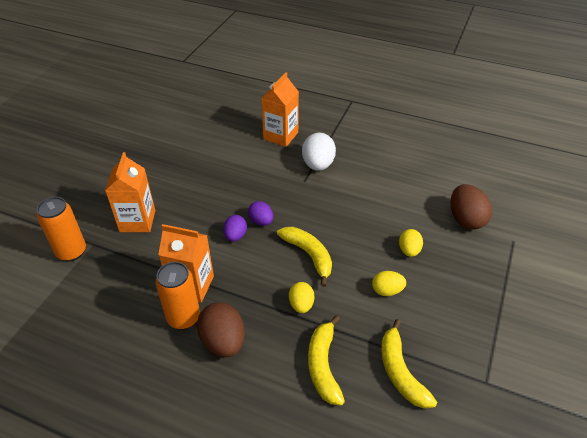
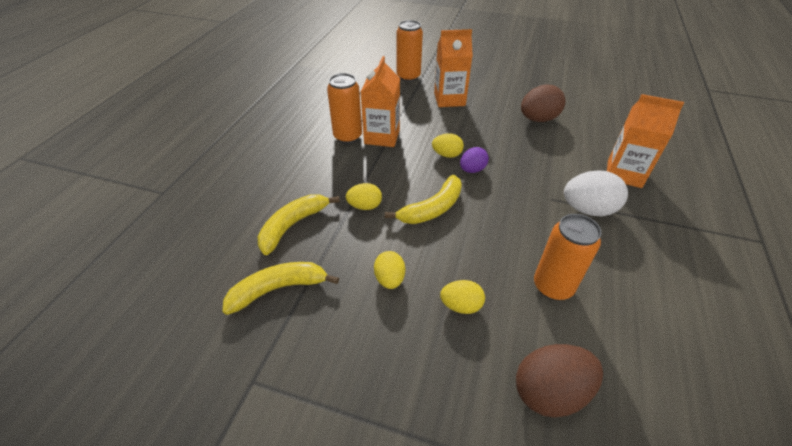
camera: 85 degrees right, 0 degrees up
(223, 341) = (323, 160): brown egg -> brown egg (538, 119)
(235, 236) = (447, 155): purple egg -> yellow egg
(323, 365) = (293, 225): yellow banana -> yellow banana turned 45 degrees counterclockwise
(390, 200) = (552, 286): none -> orange can

